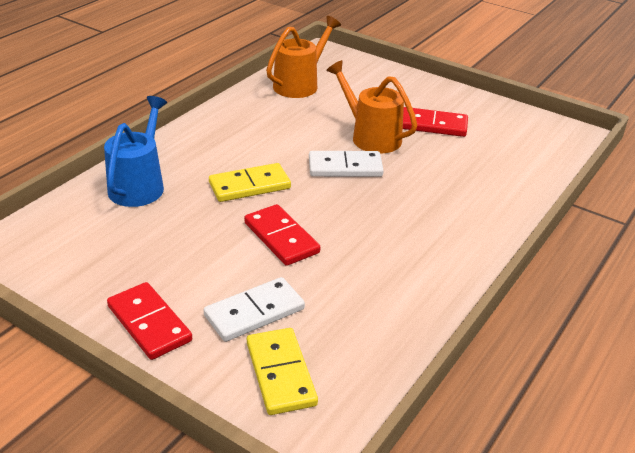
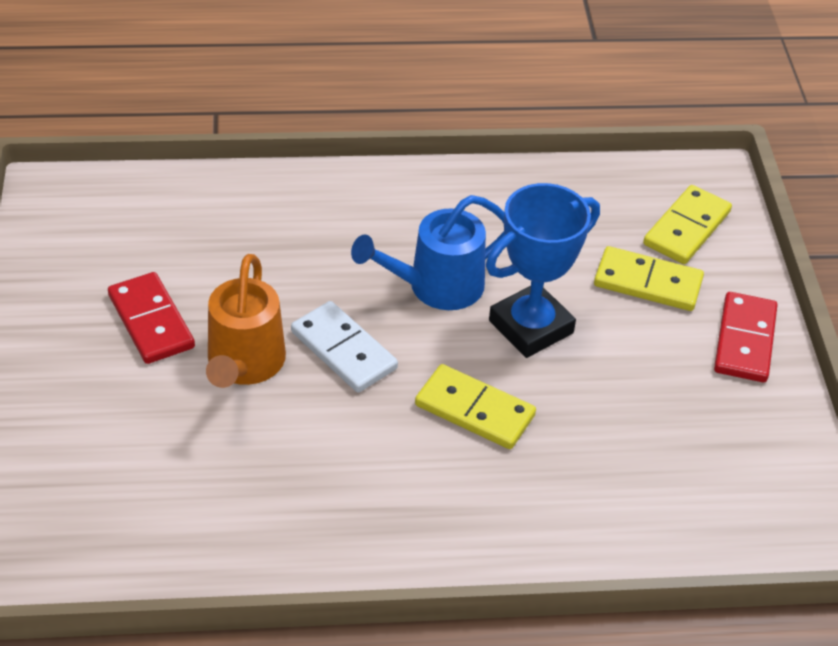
camera: 130 degrees left, 10 degrees up
(139, 185) = (588, 512): blue watering can -> blue watering can (436, 287)
(254, 312) = (648, 282): white domino -> yellow domino
(281, 238) = (531, 327): red domino -> blue trophy
(300, 84) = (160, 527): orange watering can -> none

